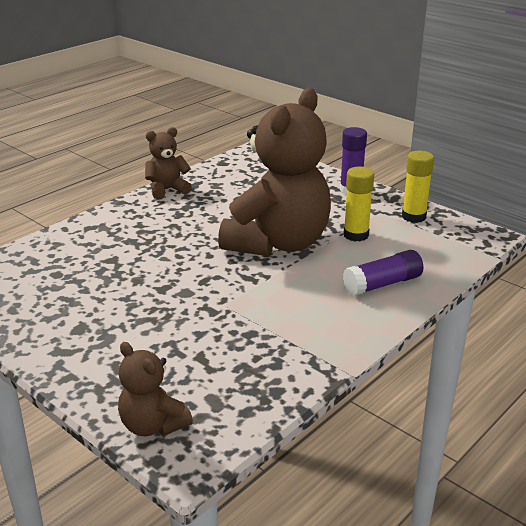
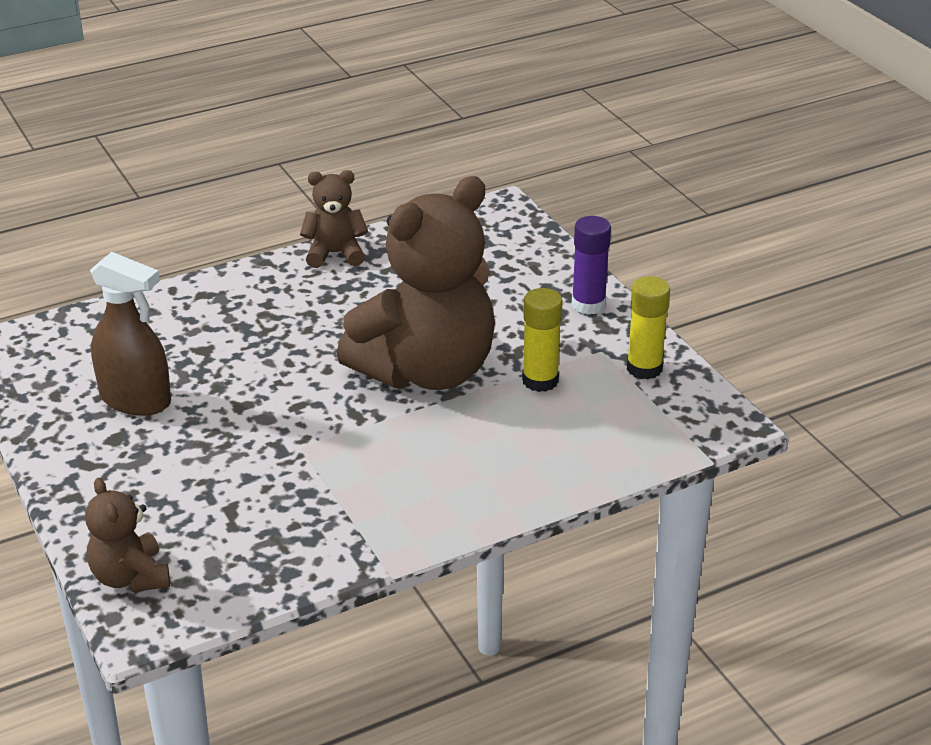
camera: 20 degrees right, 5 degrees up
(79, 300) = (136, 400): none -> brown spray bottle
(382, 284) = (519, 463): purple glue stick -> none

